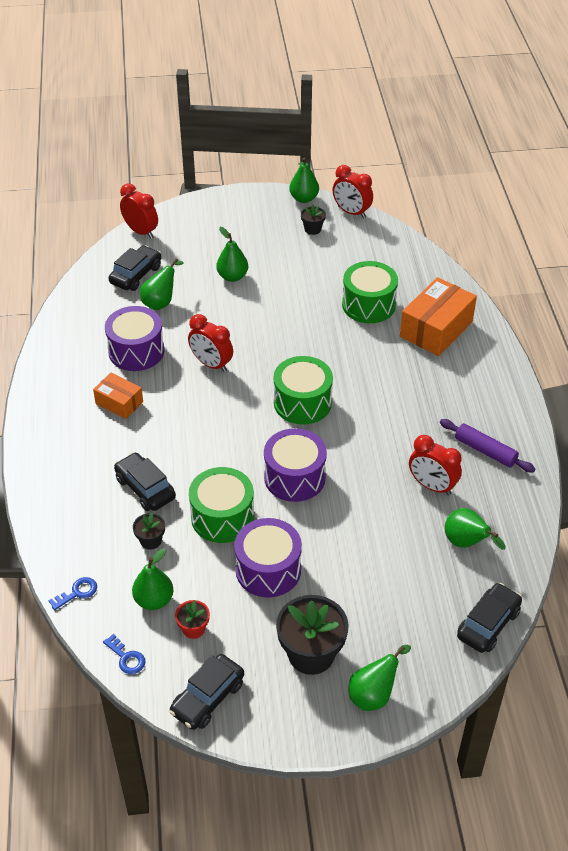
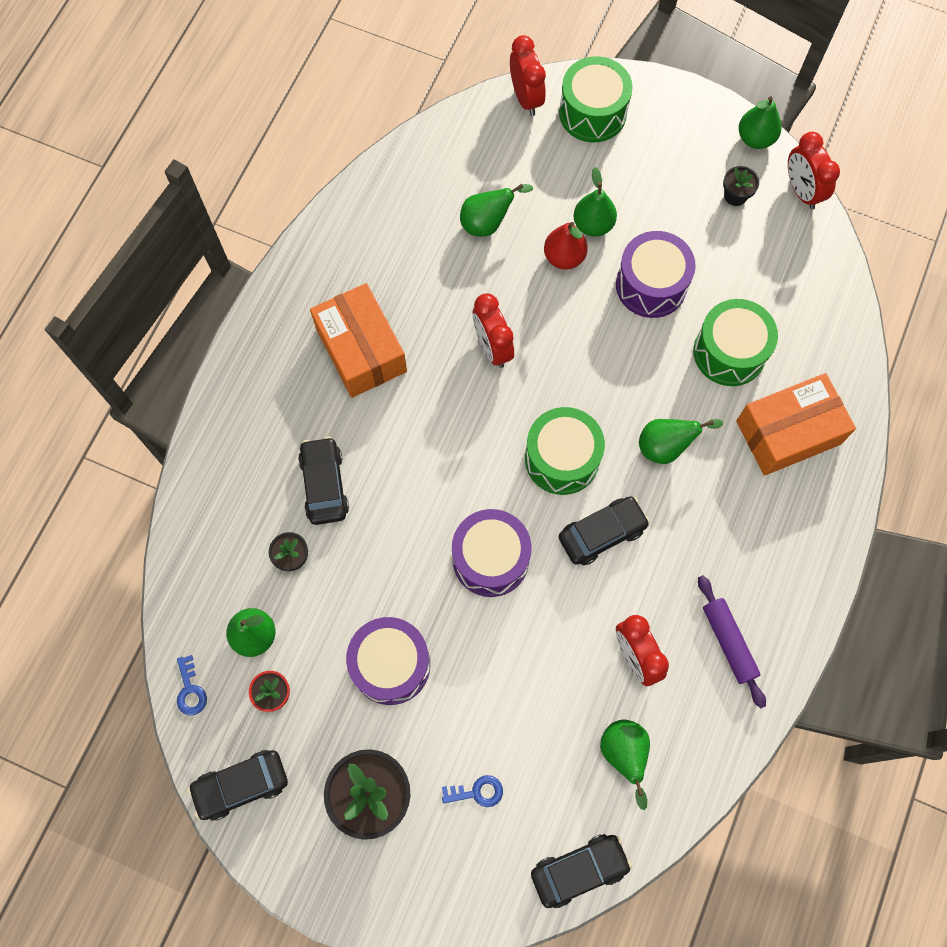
camera: 30 degrees right, 25 degrees up
(77, 592) = (185, 582): blue key -> blue key (477, 792)
(119, 403) = (361, 350): orange box -> orange box, size x1.74
(136, 275) = (482, 165): black car -> black car (602, 533)
(136, 351) = (420, 283): purple drum -> purple drum (651, 285)
(222, 517) = (383, 569): green drum -> green drum (592, 113)
(225, 300) = (564, 257): none -> red pear
(373, 694) = (405, 882): green pear -> green pear (666, 446)

